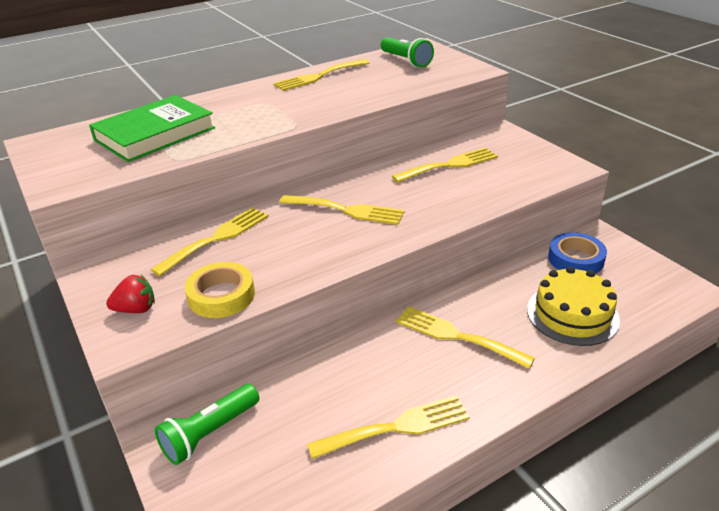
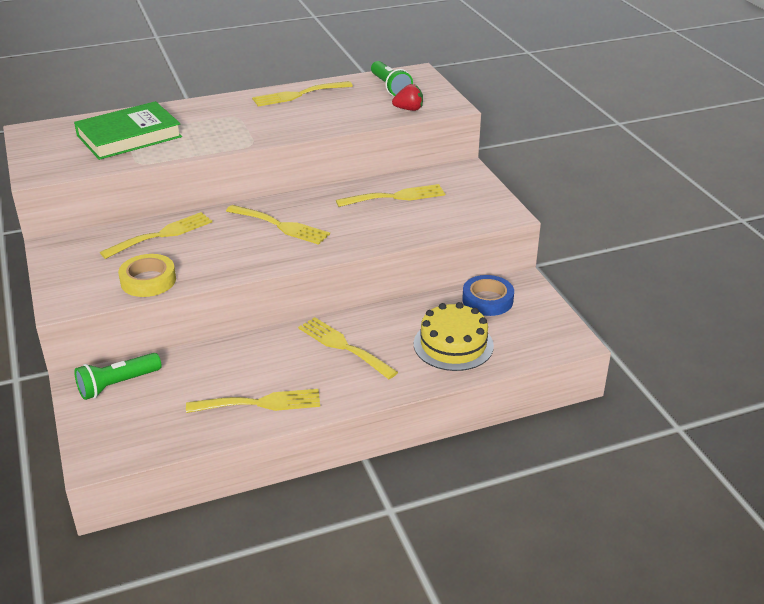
camera: 10 degrees right, 0 degrees up
(136, 309) = (80, 281): red strawberry -> red strawberry (409, 109)

